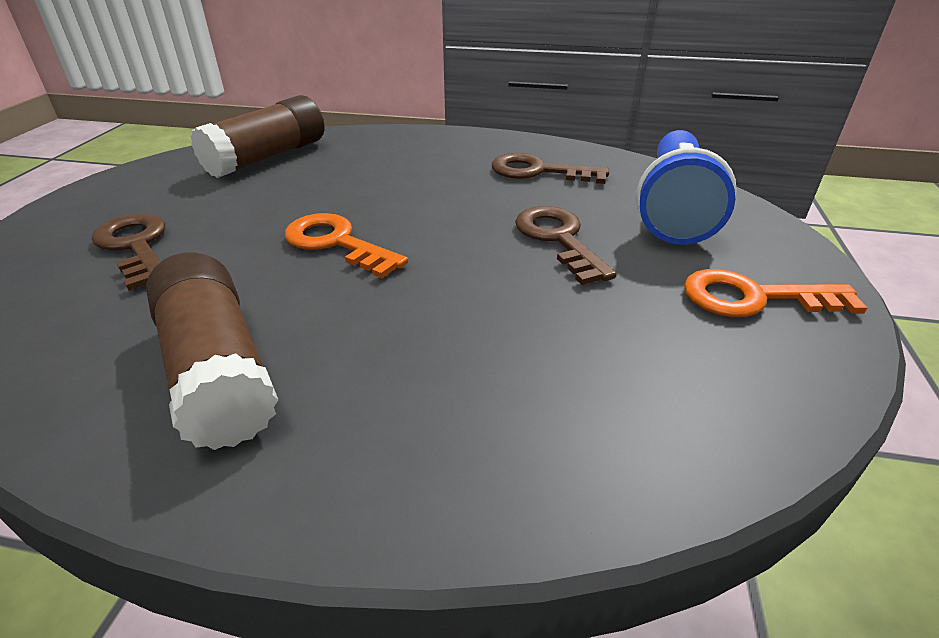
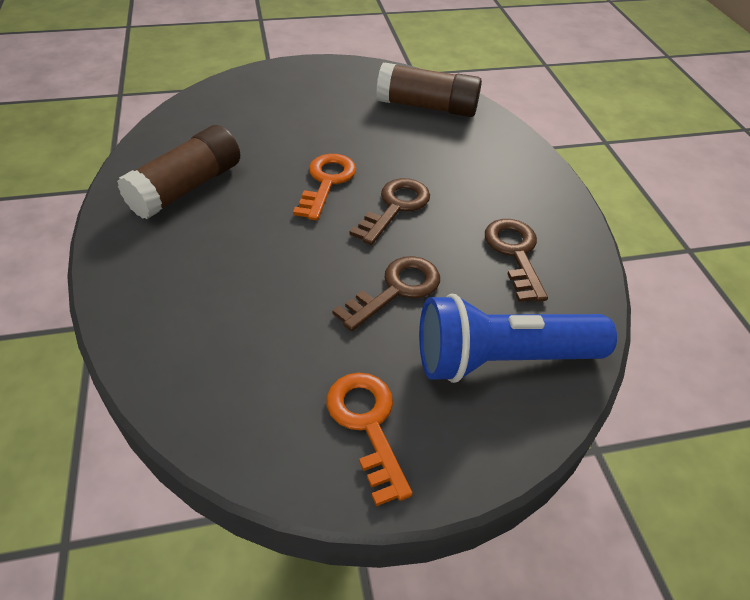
camera: 65 degrees right, 10 degrees up
(136, 246) = (281, 111): brown key -> brown key (395, 207)

